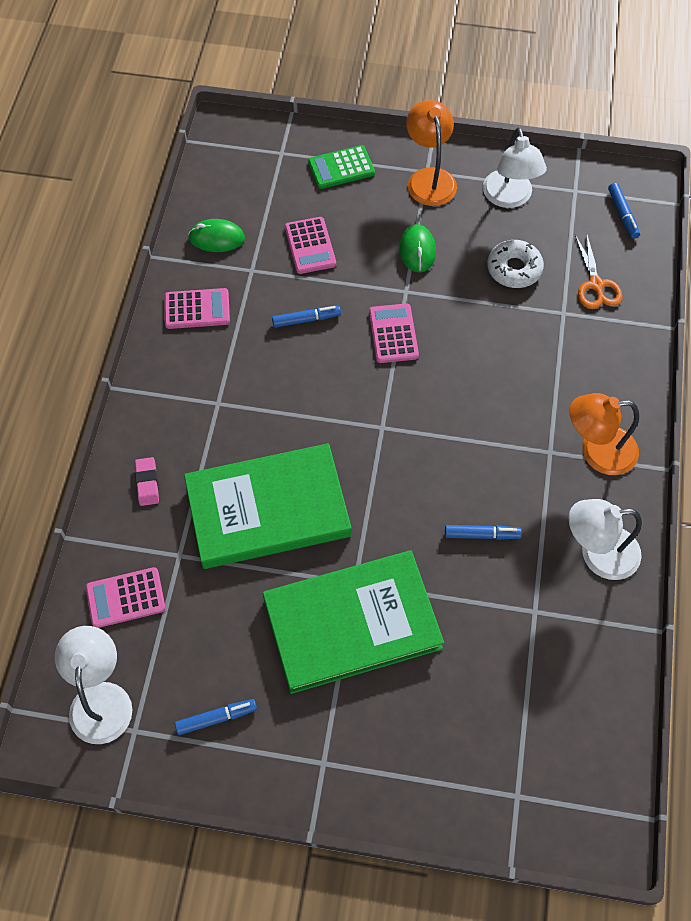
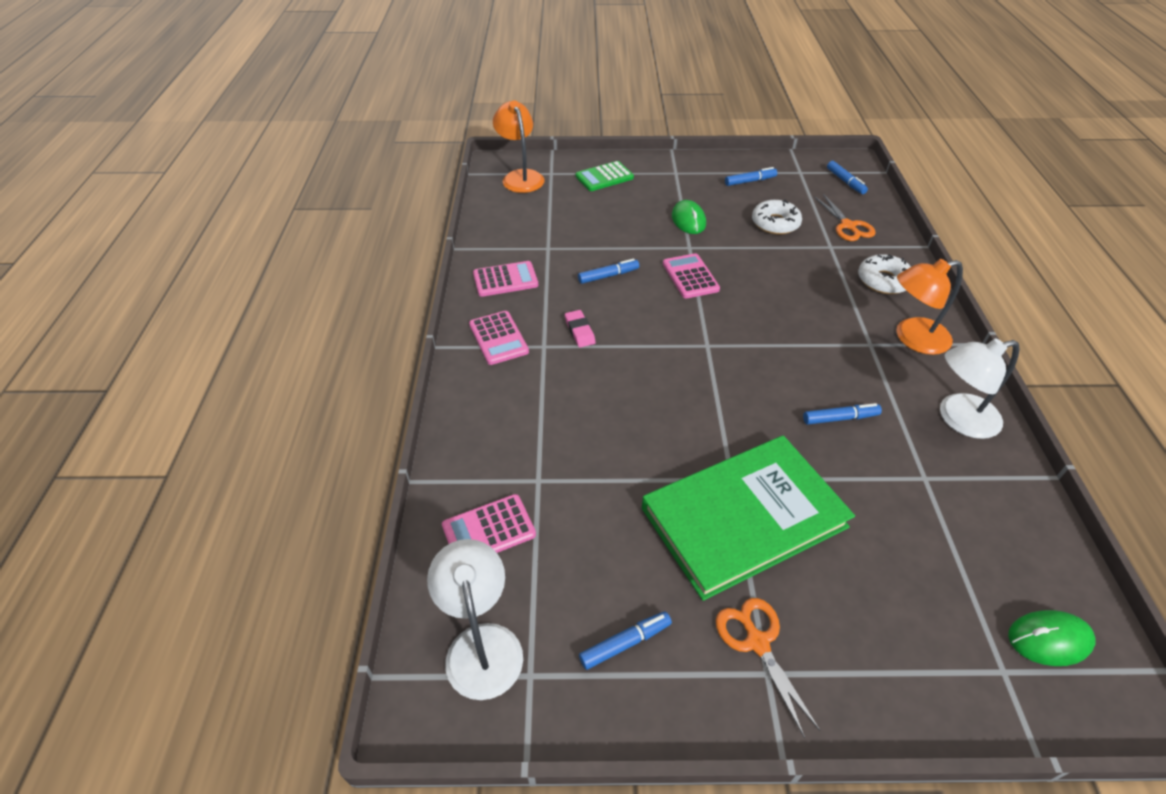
camera: 10 degrees left, 15 degrees down
(147, 483) = (489, 420): pink eraser -> pink eraser (579, 331)
(216, 238) = (510, 230): green mouse -> green mouse (1049, 639)
(267, 509) = (619, 425): green book -> none
(310, 246) = (595, 227): pink calculator -> pink calculator (498, 338)
(324, 736) = (757, 642): none -> orange scissors
(429, 178) = (680, 176): orange lamp -> orange lamp (520, 177)
(509, 198) = (750, 181): white lamp -> blue marker
(601, 370) = (883, 281): none -> white donut

